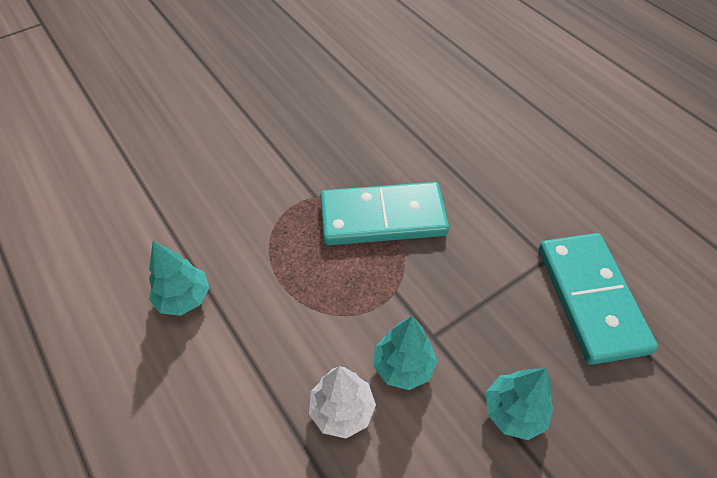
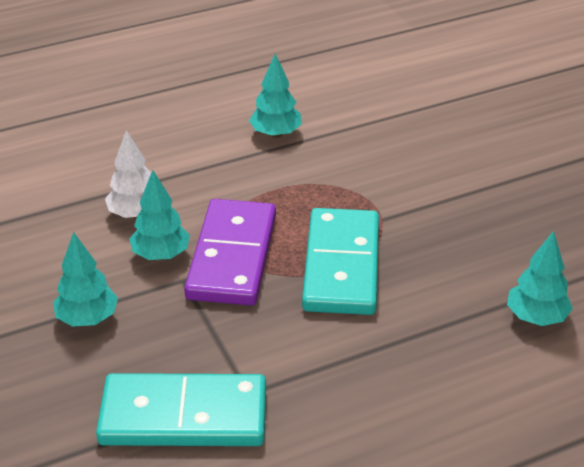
camera: 100 degrees right, 15 degrees down
(390, 302) = (232, 256): none -> purple domino
(409, 105) = (536, 318): none -> turquoise tree

